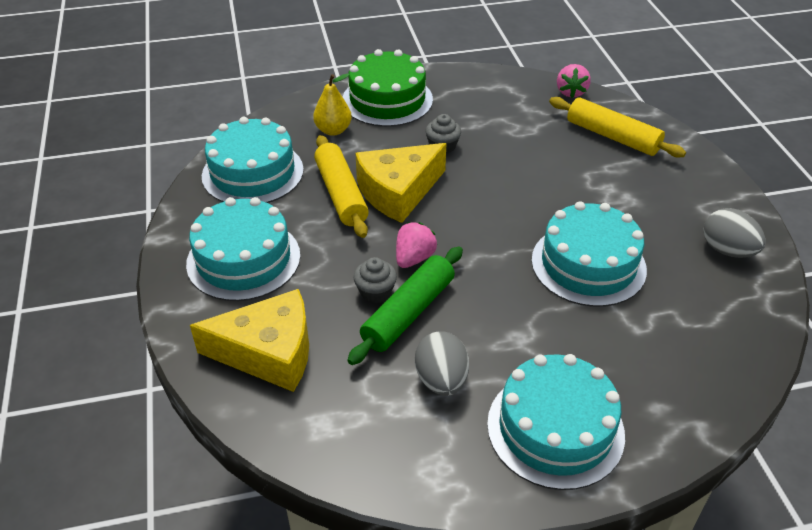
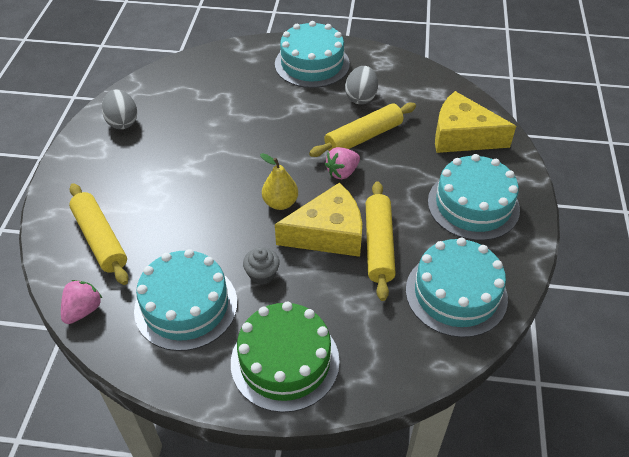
camera: 160 degrees left, 5 degrees up
(333, 130) = (361, 329): yellow pear -> yellow pear (280, 203)
(375, 292) = (380, 156): grey cupcake -> none
(408, 313) = (363, 137): green rolling pin -> yellow rolling pin
(588, 264) = (223, 137): turquoise cake -> turquoise cake (186, 306)

